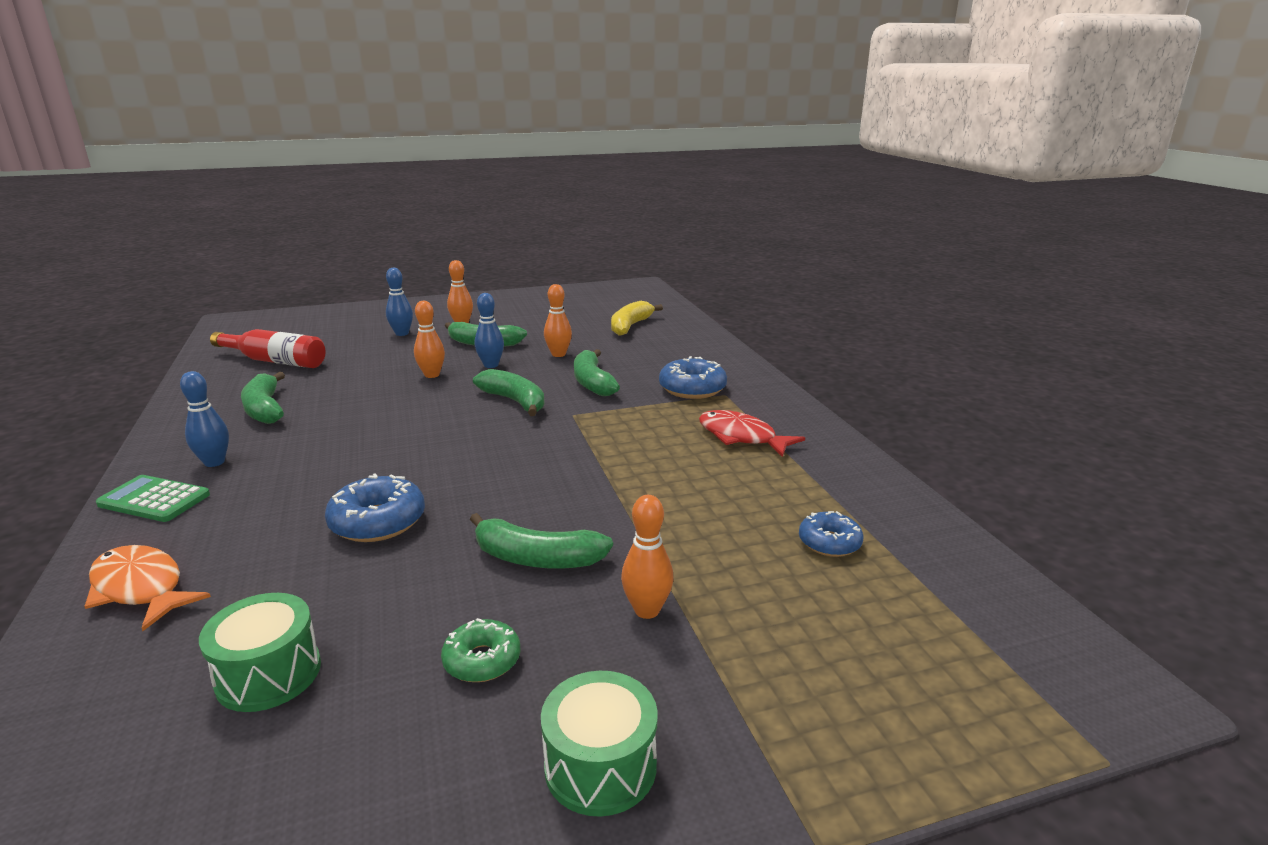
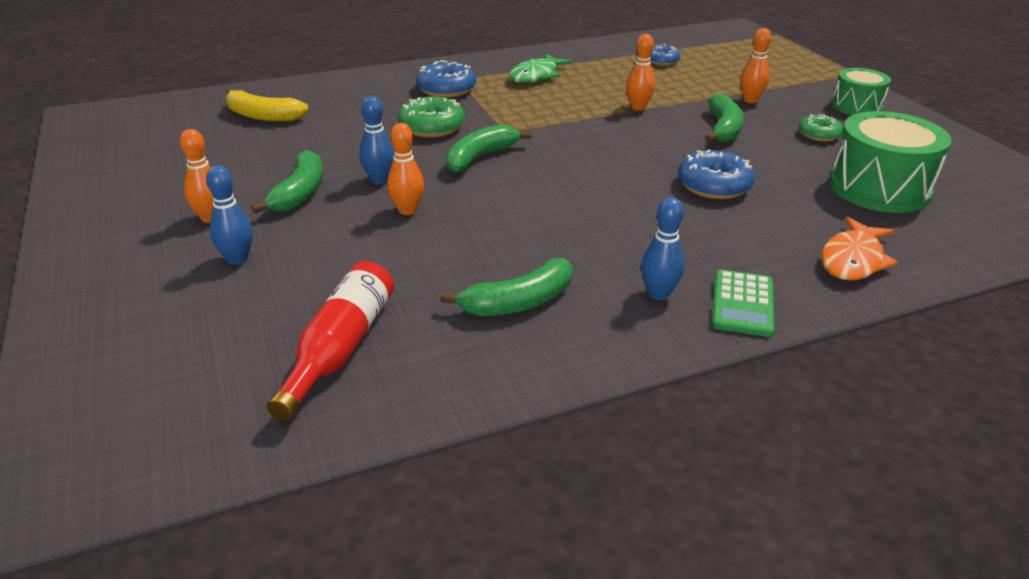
camera: 95 degrees left, 10 degrees up
(269, 674) = (879, 188): green drum -> green drum, size x1.64
(558, 354) = (349, 147): orange bowling pin -> orange bowling pin (638, 107)
(592, 382) = (432, 127): green banana -> green donut
(741, 437) = (536, 76): red fish -> green fish

